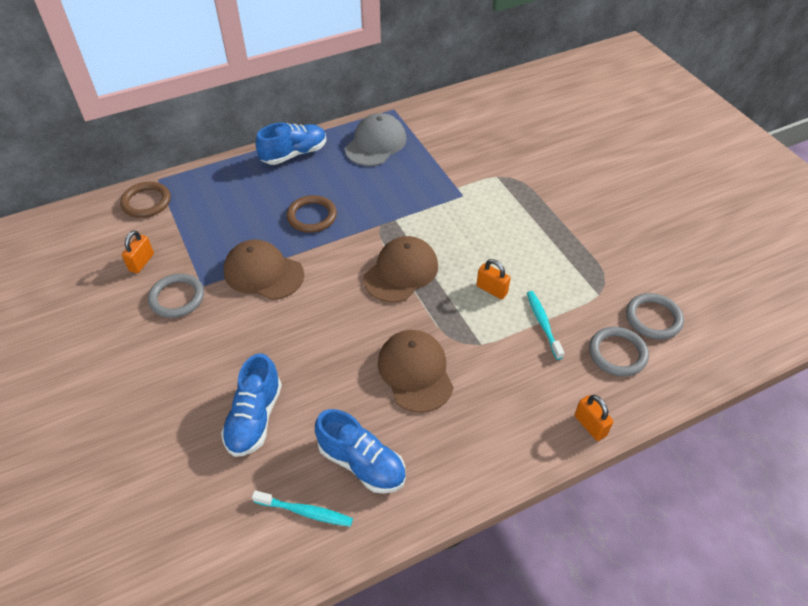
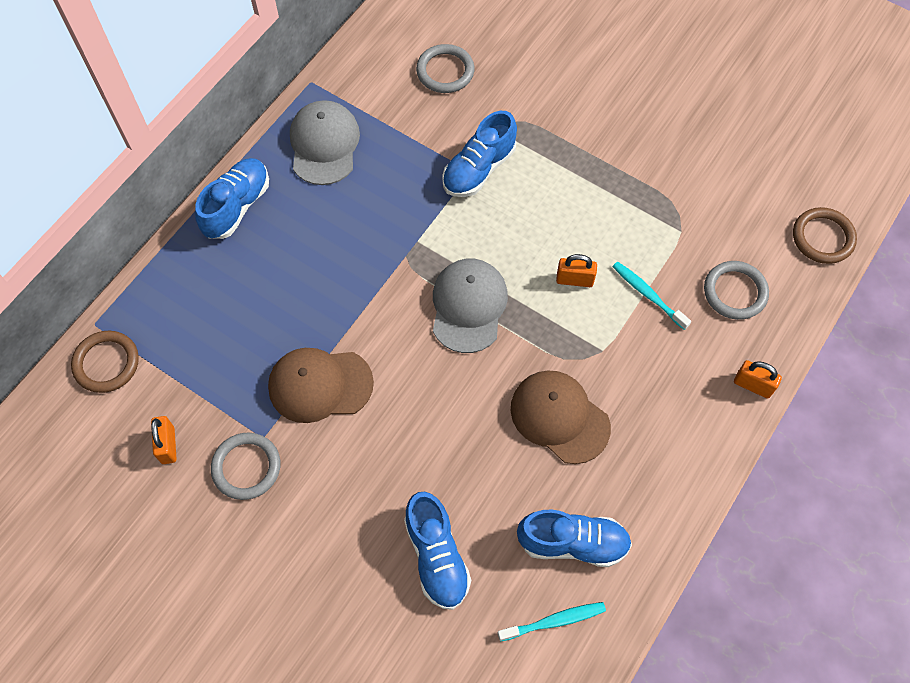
camera: 30 degrees left, 15 degrees up
(312, 216) = (321, 283): brown ring -> brown ring (823, 237)
(401, 272) = (468, 306): brown cap -> grey cap
(470, 196) = (479, 169): none -> blue shoe
(653, 318) = (746, 233): grey ring -> grey ring (445, 71)

